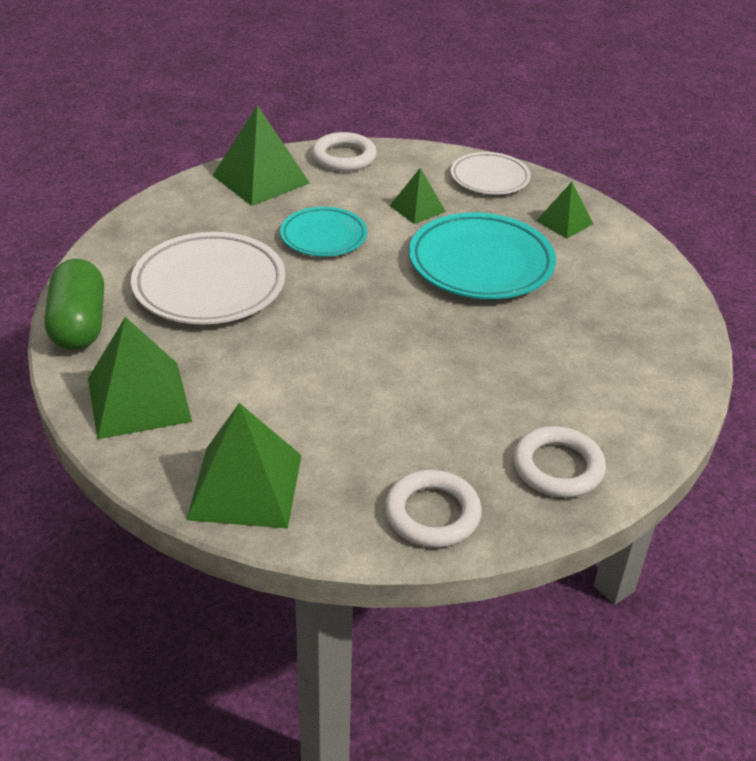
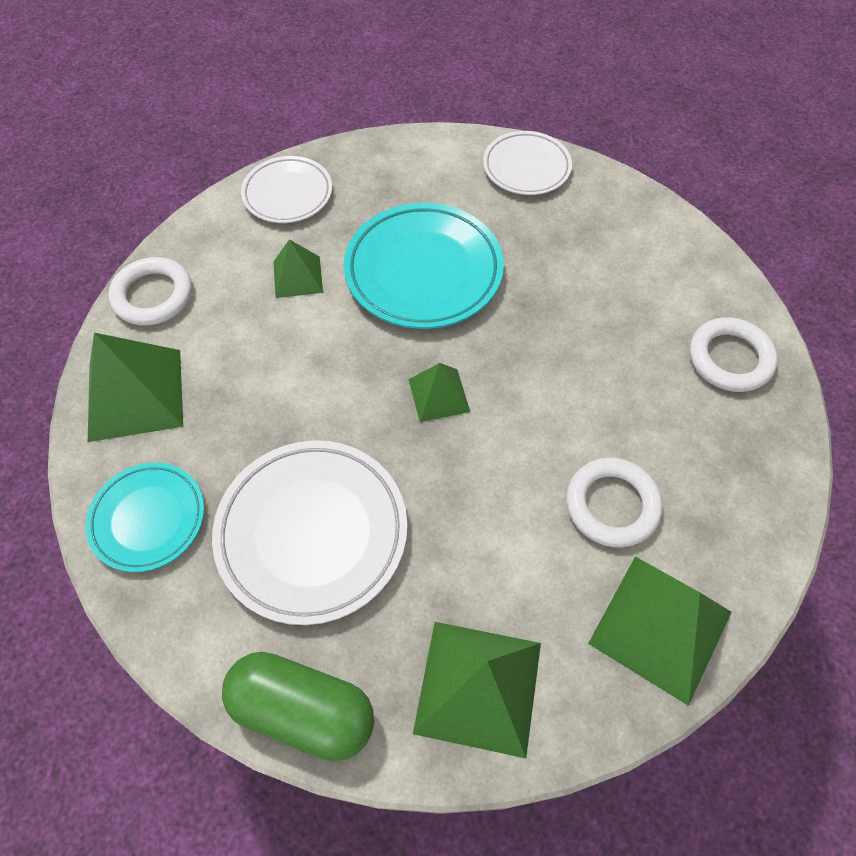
camera: 60 degrees left, 20 degrees up
(323, 237) = (292, 382): turquoise plate -> turquoise plate (148, 519)
(432, 514) = (753, 480): white ring -> white ring (612, 505)
(564, 222) = (399, 177): green pyramid -> green pyramid (438, 395)
(652, 284) = (526, 167): none -> white plate

